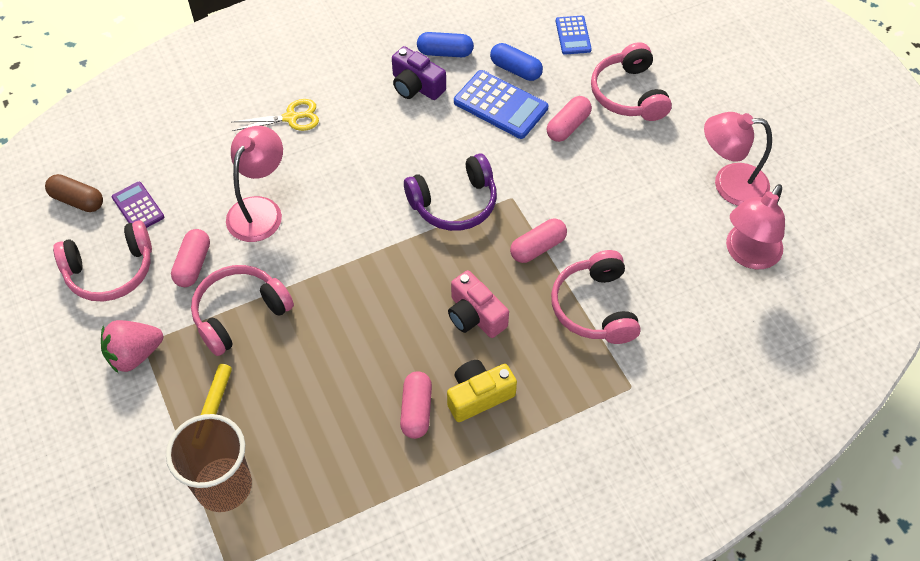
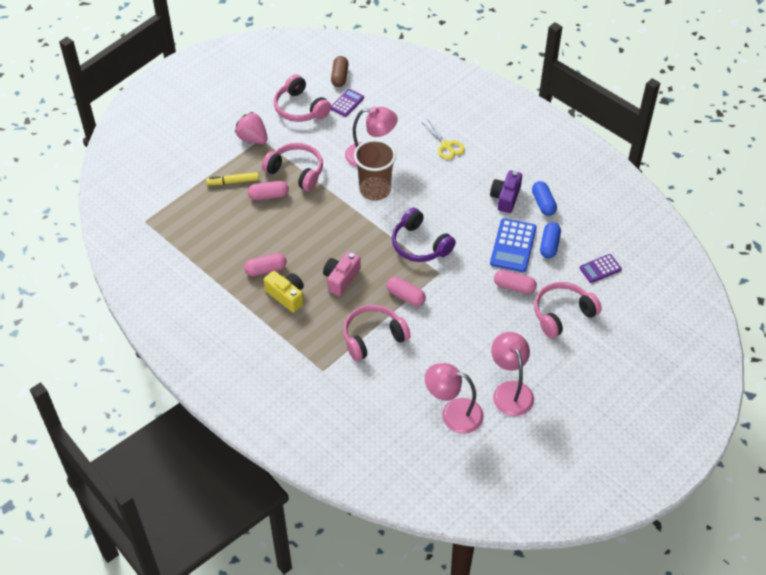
camera: 70 degrees right, 5 degrees down
(193, 265) = (319, 140): pink capsule -> pink capsule (268, 195)
(224, 486) = (190, 202): brown cup -> brown cup (375, 190)
(573, 35) = (600, 269): blue calculator -> purple calculator

